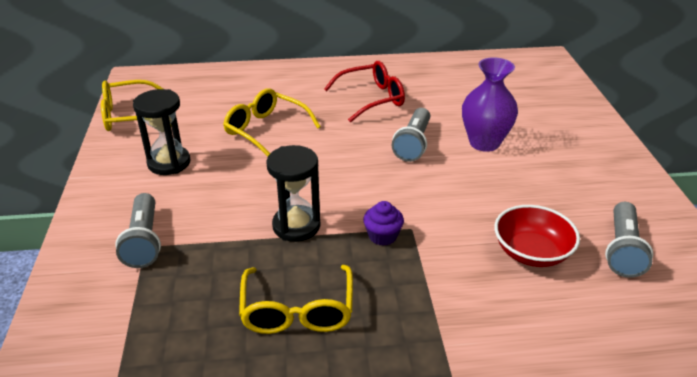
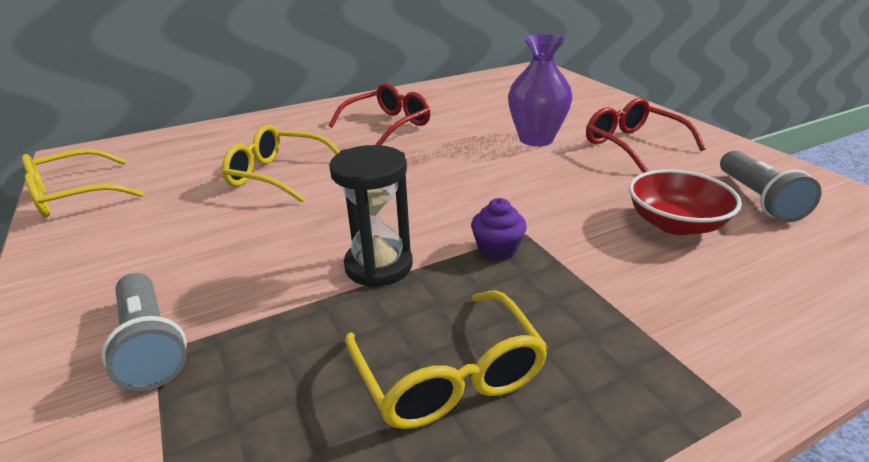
camera: 20 degrees left, 5 degrees down
(169, 163) = (155, 235): black hourglass -> none
(413, 144) = (463, 154): grey flashlight -> none
(564, 169) = (632, 145): none -> red glasses

